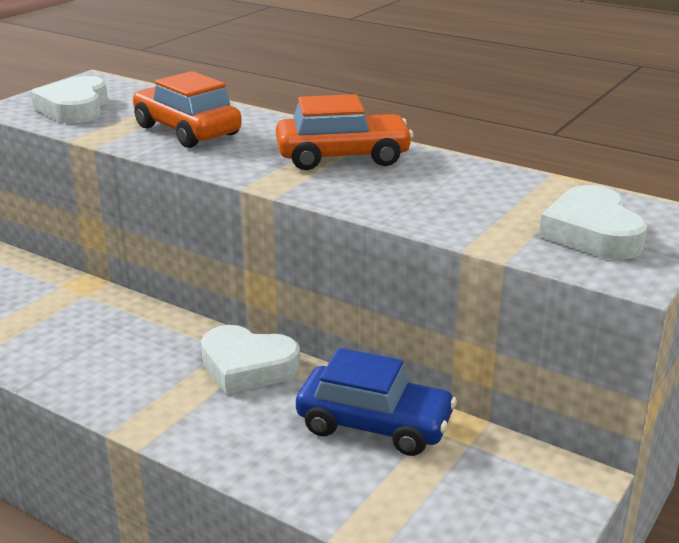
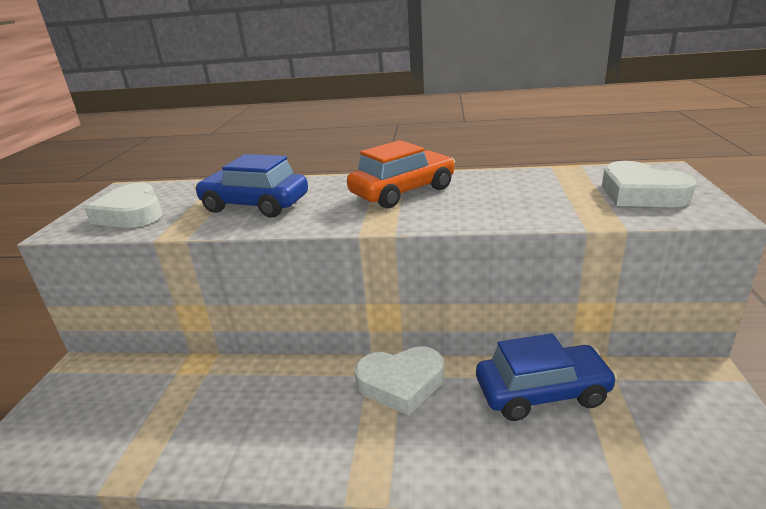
camera: 25 degrees left, 0 degrees up
(187, 130) = (255, 205): orange car -> blue car

